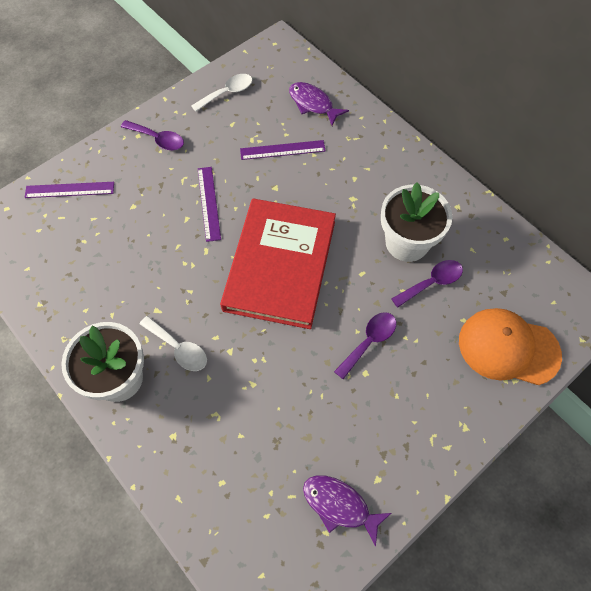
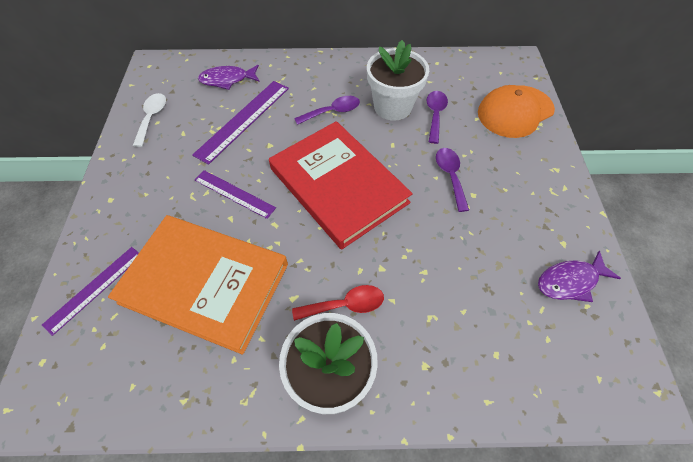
camera: 50 degrees left, 5 degrees down
(123, 247) = (205, 283): none -> orange book
(158, 139) = (132, 188): purple spoon -> purple spoon (332, 112)
(178, 348) = (345, 305): white spoon -> red spoon
(282, 150) = (243, 120): purple ruler -> purple ruler, size x1.53

